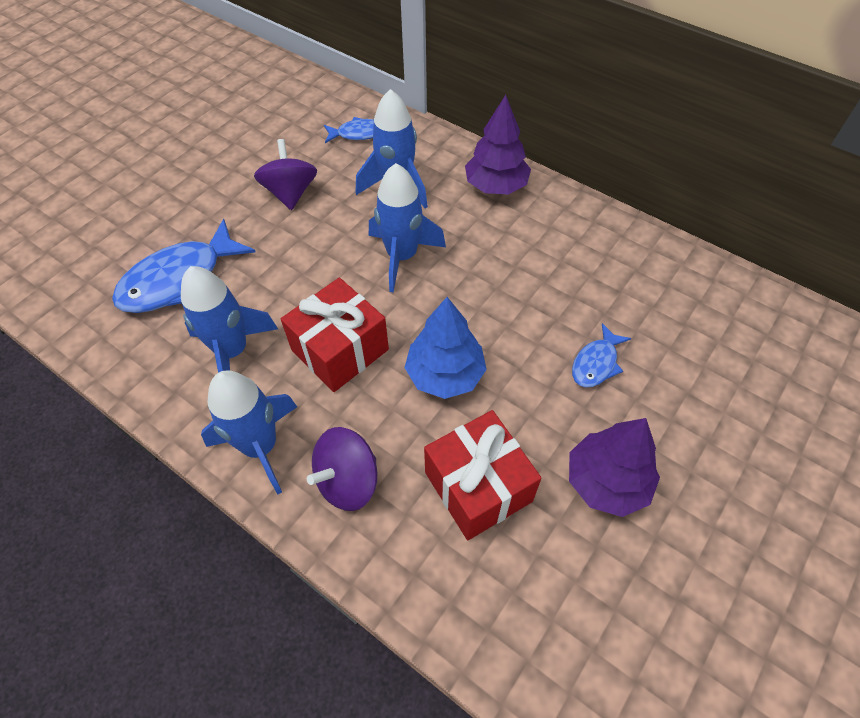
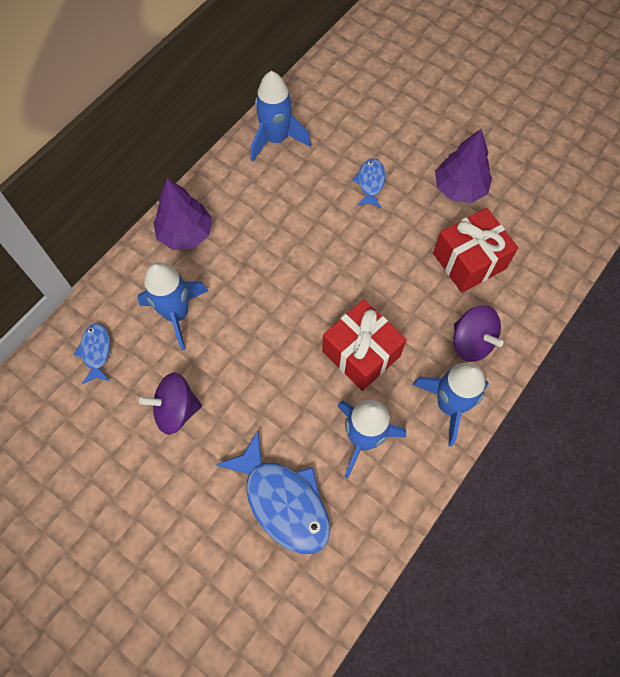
camera: 90 degrees left, 10 degrees up
(402, 256) = (264, 309): blue rocket -> blue rocket (276, 139)
(445, 374) = (382, 278): blue tree -> none
(596, 363) = (370, 183): blue fish -> blue fish turned 120 degrees counterclockwise

